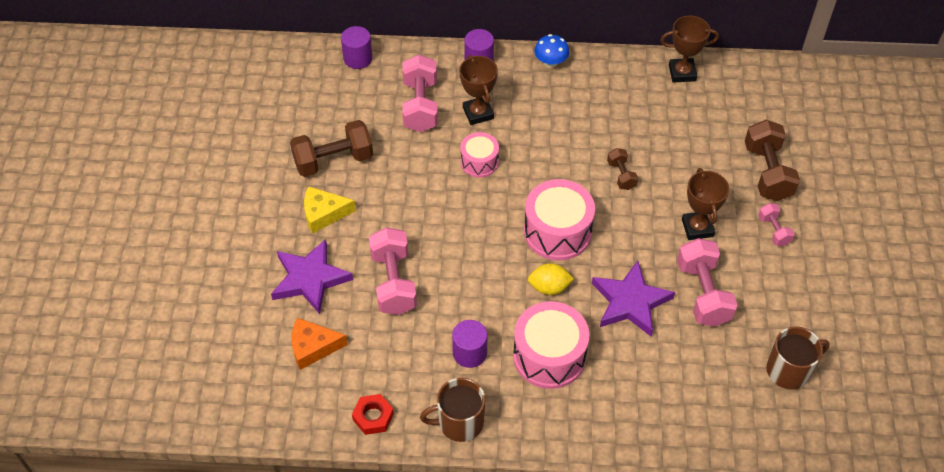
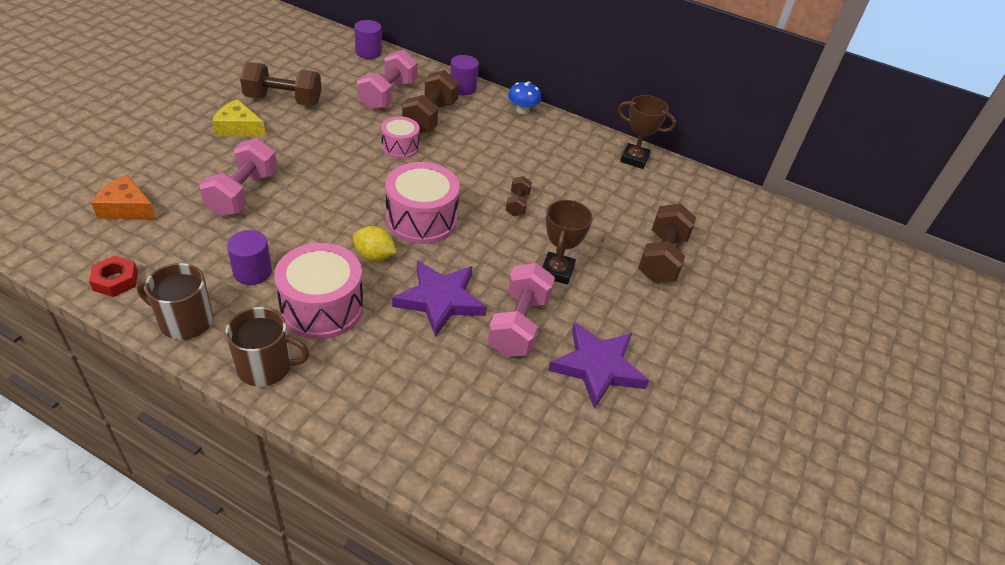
camera: 20 degrees right, 10 degrees down
(310, 279) = (179, 163): purple star -> purple star (597, 367)
(478, 113) = (430, 117): brown trophy -> brown dumbbell
(773, 230) = (633, 305): pink dumbbell -> none
(789, 370) = (557, 434): brown mug -> brown mug (266, 367)

